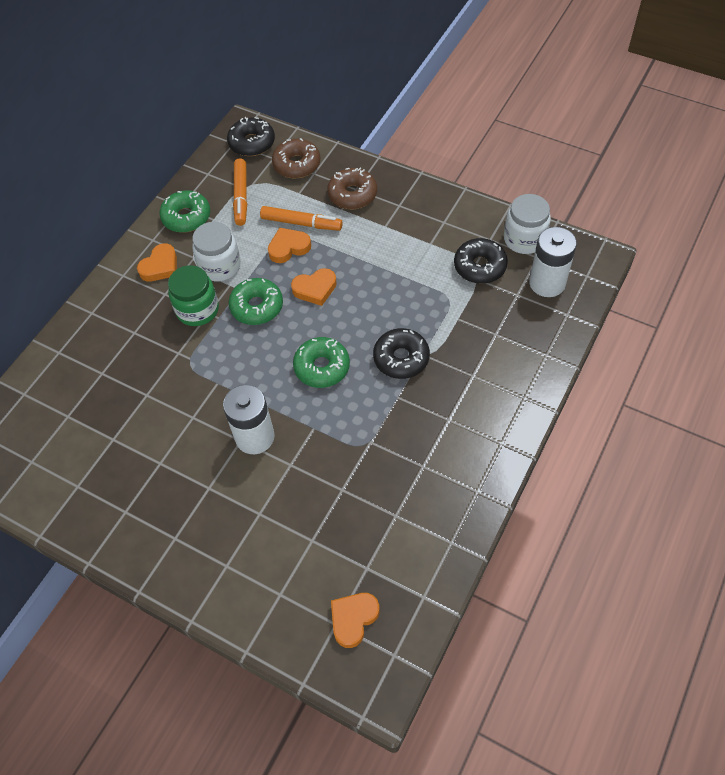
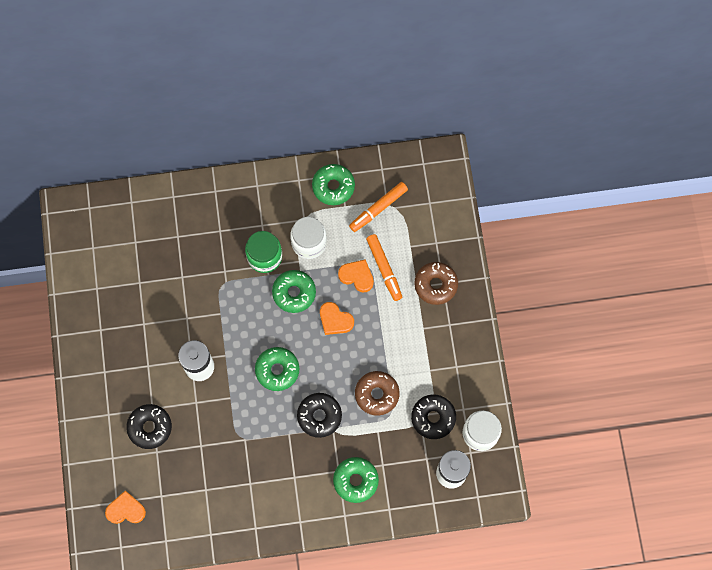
camera: 50 degrees right, 15 degrees up
(160, 266) = (281, 204): orange heart -> none
(252, 143) = (432, 177): black donut -> black donut (150, 427)
(296, 164) = (435, 224): brown donut -> brown donut (377, 394)
(494, 366) = (355, 480): none -> green donut

